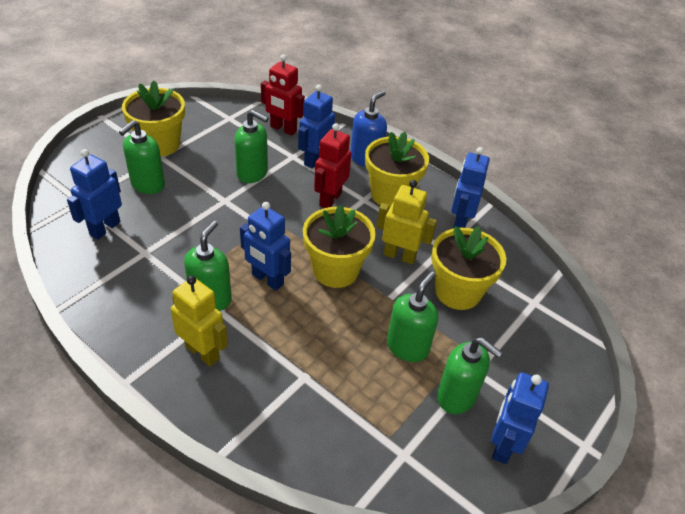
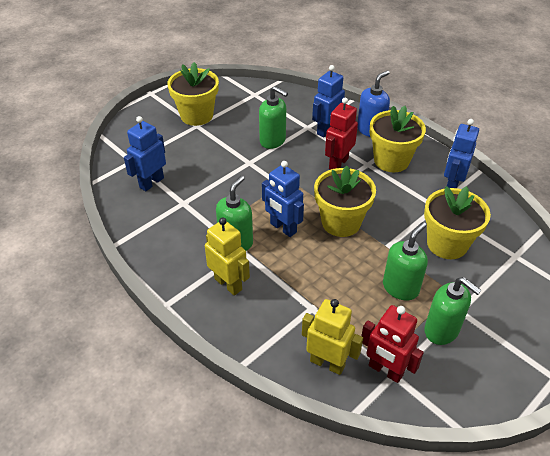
camera: 10 degrees right, 0 degrees up
(147, 184) = (186, 148): green soap dispenser -> none
(283, 129) = (300, 104): red robot -> red robot (385, 370)
(399, 255) = (397, 212): yellow robot -> yellow robot (327, 363)
(502, 444) = (480, 372): blue robot -> none

